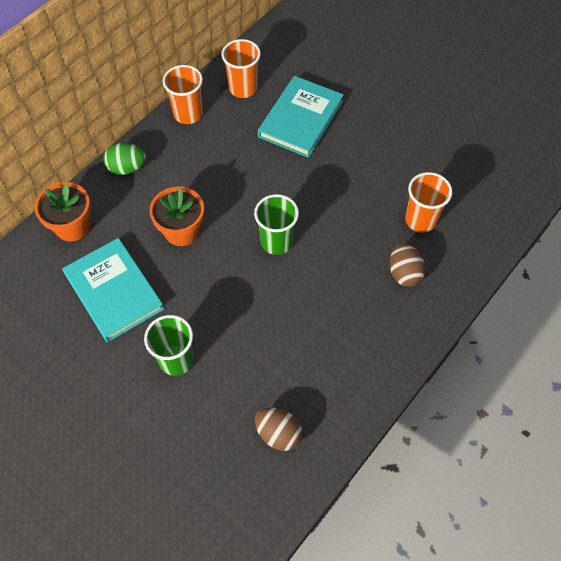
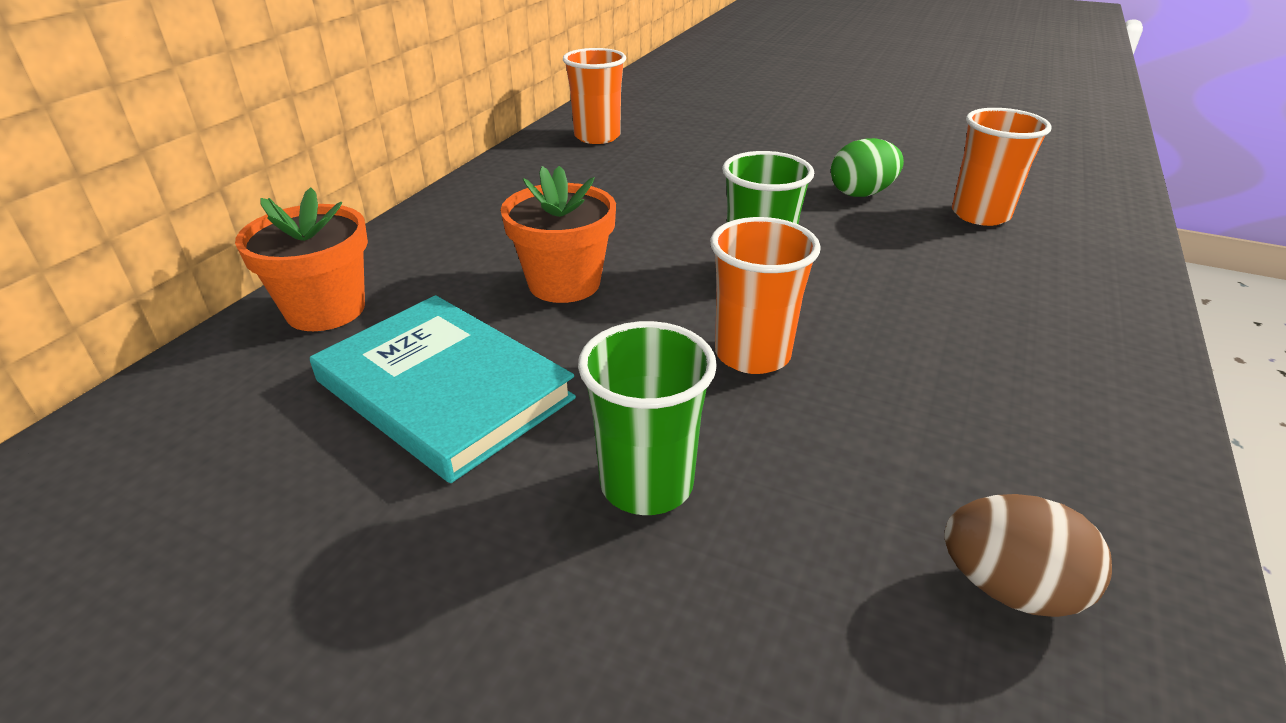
camera: 15 degrees left, 25 degrees down
(127, 168) = (426, 227): green egg -> green egg (861, 193)
(188, 114) = (518, 165): orange cup -> orange cup (752, 354)
(300, 119) = (705, 151): turquoise book -> none
(404, 273) = (1017, 272): brown egg -> none

